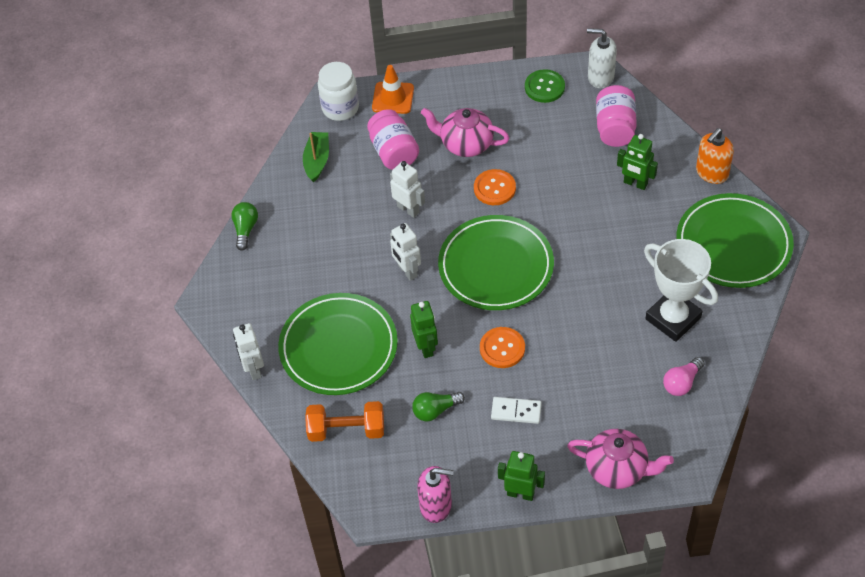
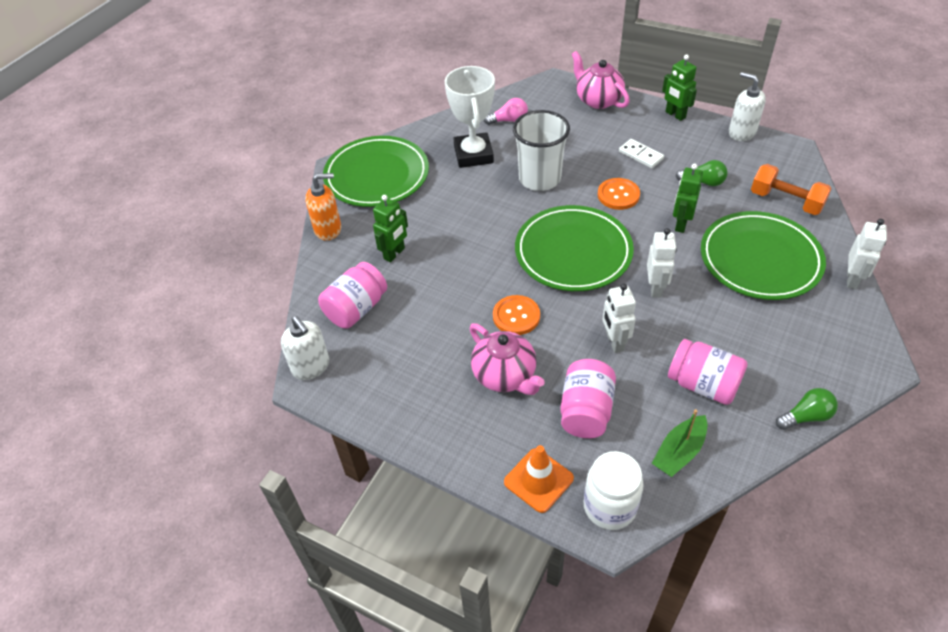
camera: 145 degrees left, 5 degrees down
(245, 229) = (805, 416): green light bulb -> green light bulb turned 150 degrees counterclockwise
(326, 213) = (703, 384): none -> pink jar
(436, 506) = (741, 132): pink soap dispenser -> white soap dispenser
(544, 87) = (372, 389): green button -> none
(587, 326) = (539, 178): none -> white cup
(635, 183) = (394, 254): green robot -> green robot turned 60 degrees clockwise

